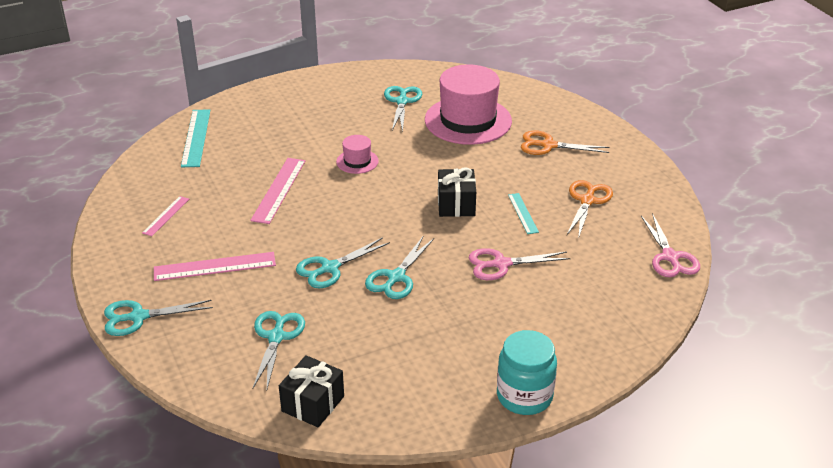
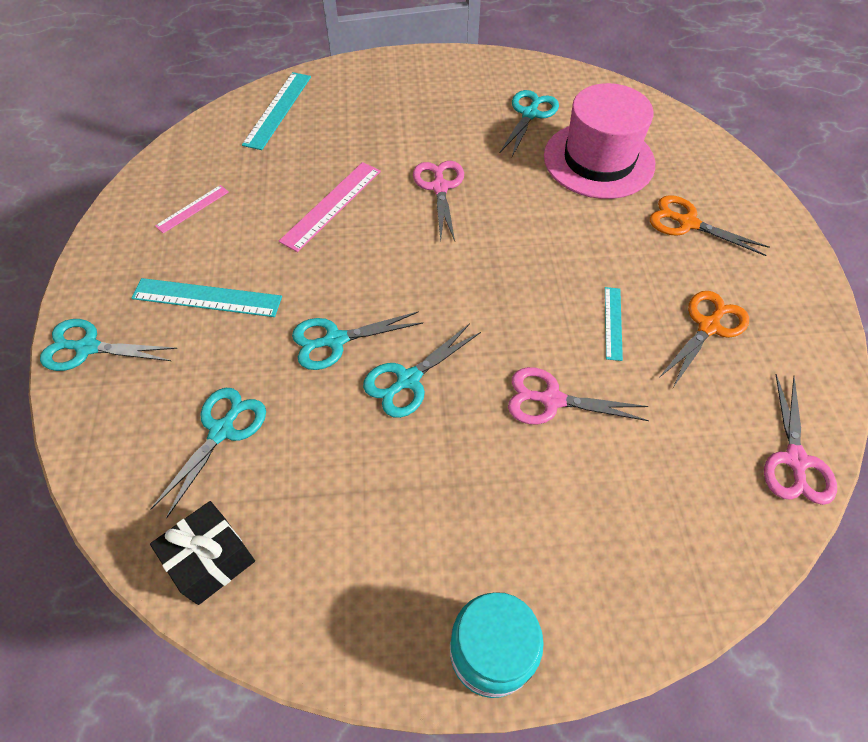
camera: 20 degrees right, 20 degrees up
(214, 266) = (207, 298): pink ruler -> turquoise ruler
(357, 161) = (440, 187): pink hat -> pink scissors
(456, 204) = (532, 285): black gift -> none

